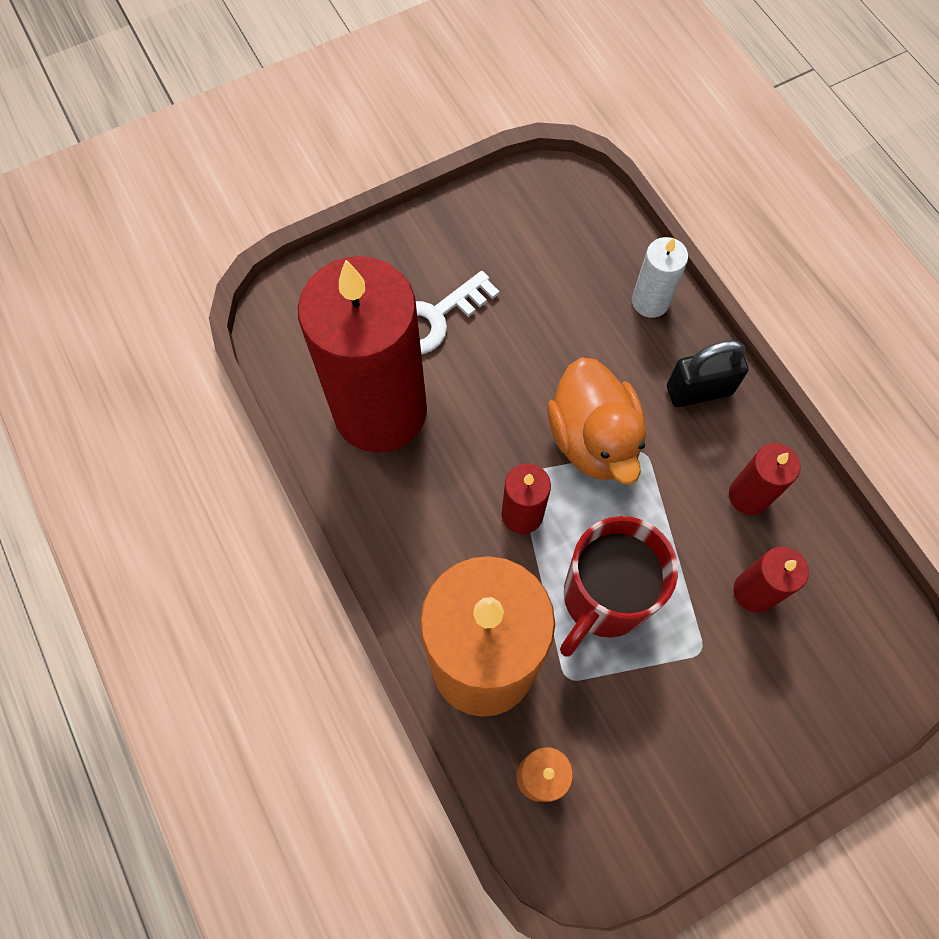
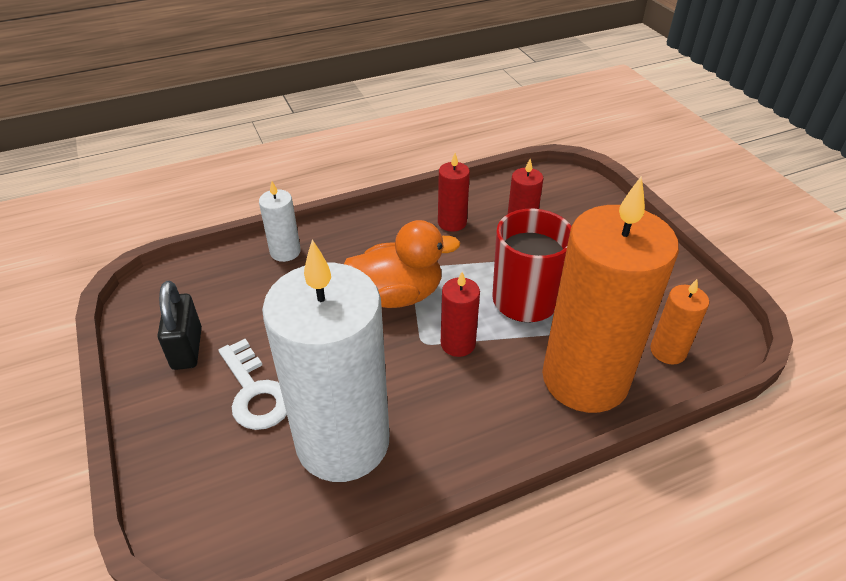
camera: 85 degrees left, 25 degrees down
(380, 410) = (343, 442): red candle -> white candle
(699, 390) = (367, 236): black padlock -> black padlock (187, 348)

